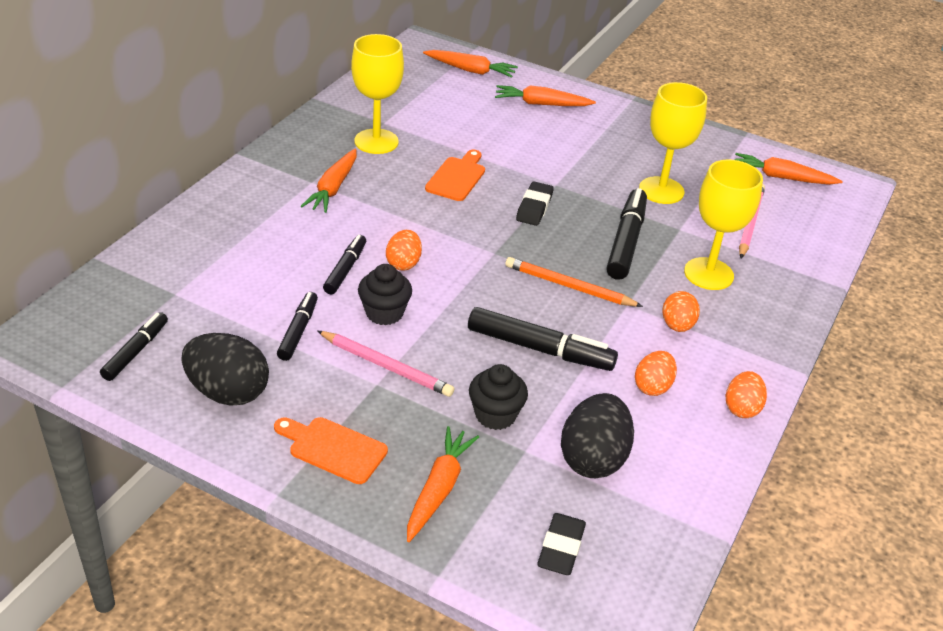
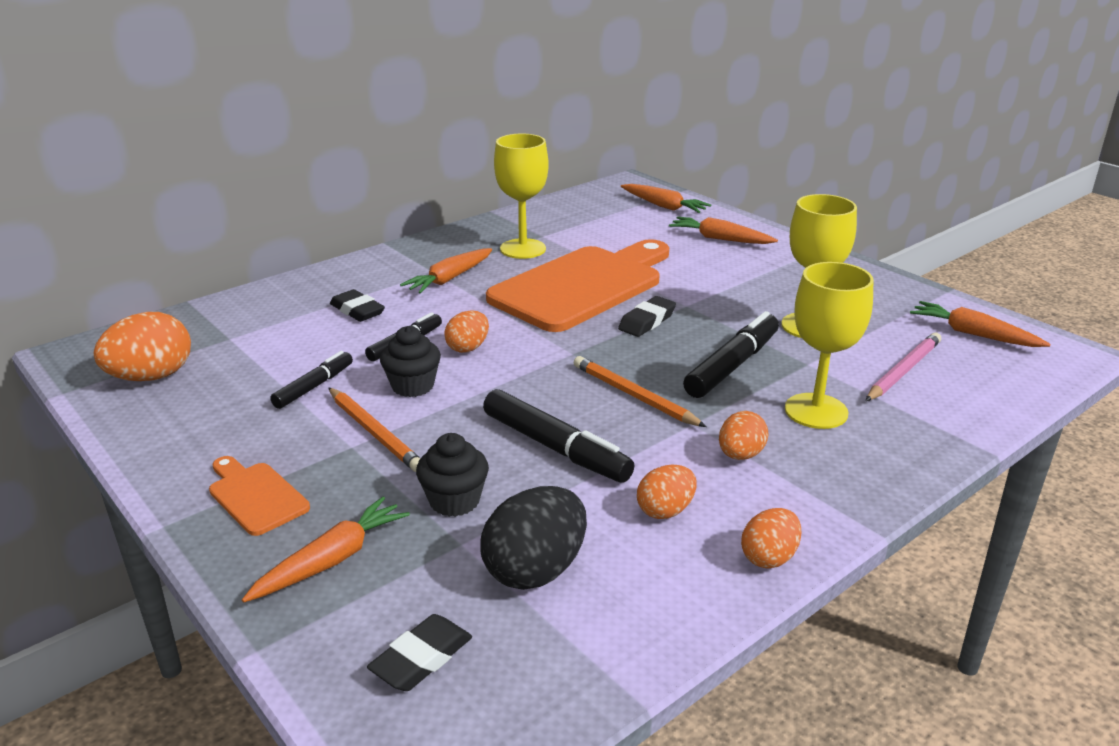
camera: 25 degrees right, 10 degrees down
(136, 351) = (151, 377): black marker -> orange egg
(228, 392) = (200, 425): black egg -> none
(274, 240) = (357, 310): none -> black eraser
(386, 366) = (374, 432): pink pencil -> orange pencil
(457, 177) = (582, 286): orange cutting board -> orange cutting board, size x2.27

